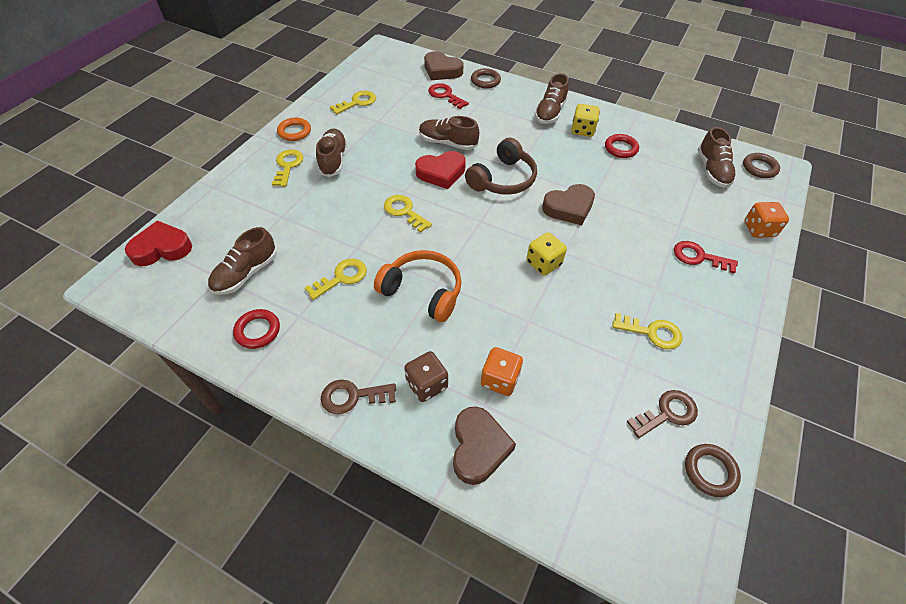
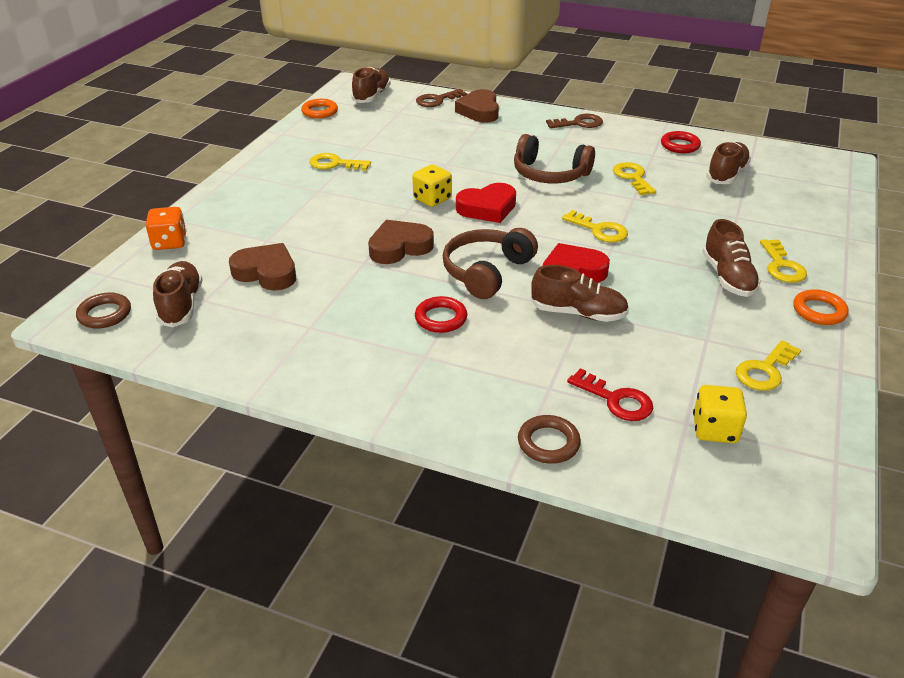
camera: 175 degrees right, 15 degrees down
(162, 248) = (830, 185): red heart -> red heart (487, 208)
(341, 277) = (633, 177): yellow key -> yellow key turned 120 degrees clockwise
(423, 291) = (549, 174): orange headphones -> brown headphones
(426, 384) = (525, 130): brown dice -> none
(442, 70) = (648, 463): brown heart -> brown heart (266, 272)
(500, 379) = (468, 135): orange dice -> none
(550, 112) = (417, 381): brown shoe -> brown shoe (371, 96)
(582, 130) = (363, 351): yellow dice -> yellow dice (715, 429)
(621, 148) = (308, 326): red ring -> red ring (441, 318)
(667, 413) = (340, 129): brown key -> brown key (437, 100)
(699, 257) = (260, 214): red key -> none
(710, 471) = (319, 112): brown ring -> orange ring

